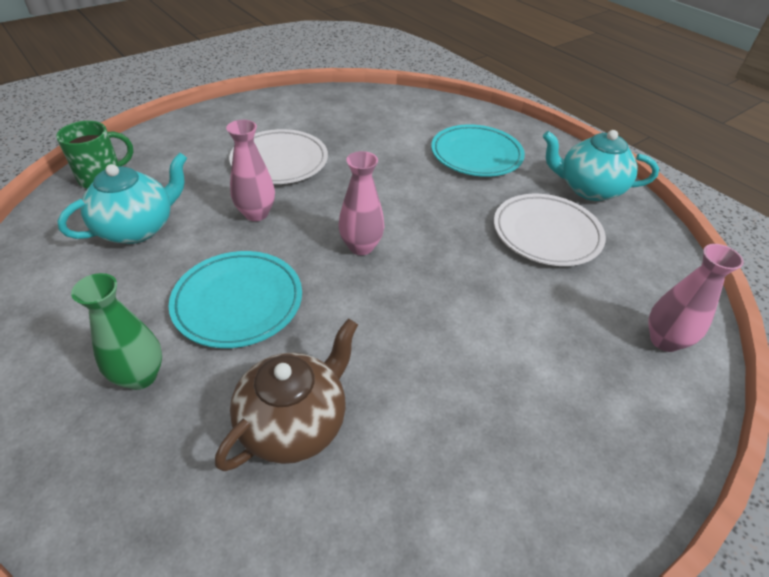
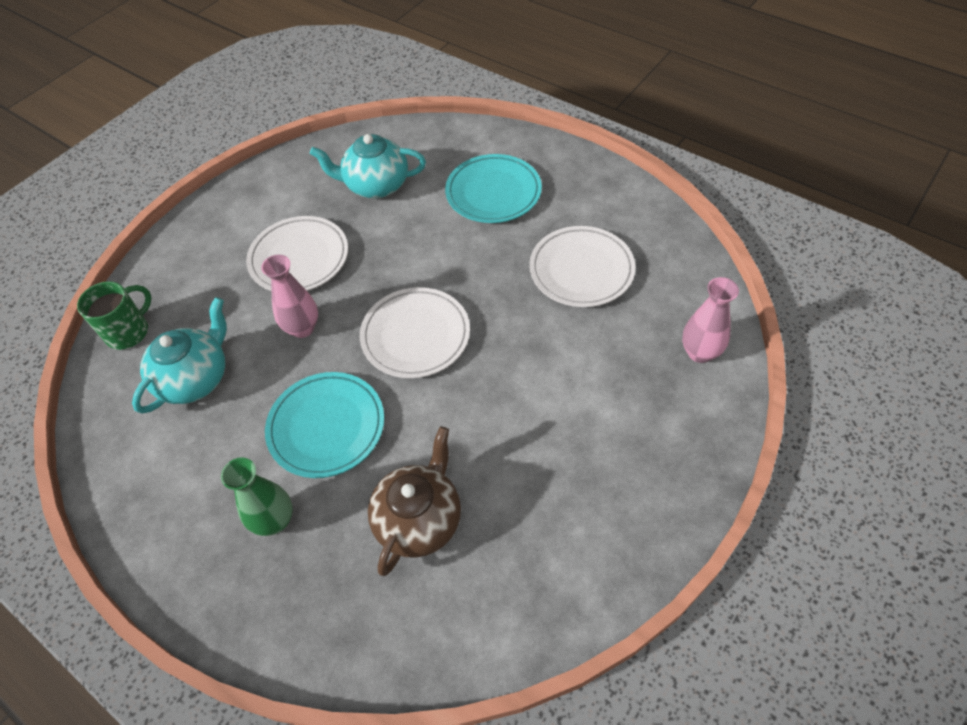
camera: 10 degrees left, 10 degrees up
(361, 247) = (415, 336): pink vase -> white plate
(588, 189) = (610, 204): turquoise teapot -> turquoise teapot (376, 185)

